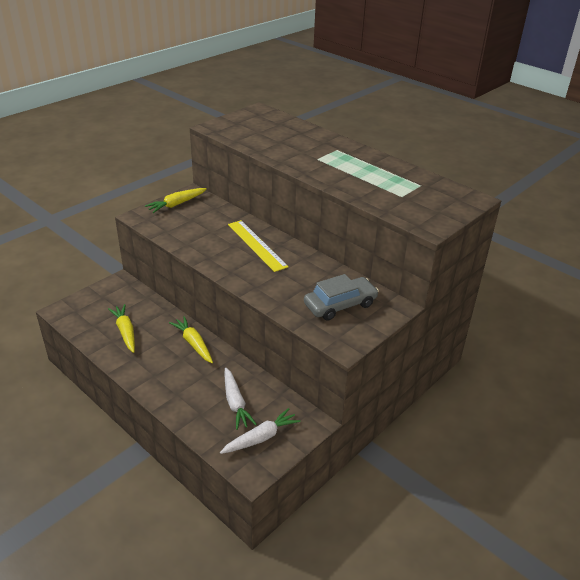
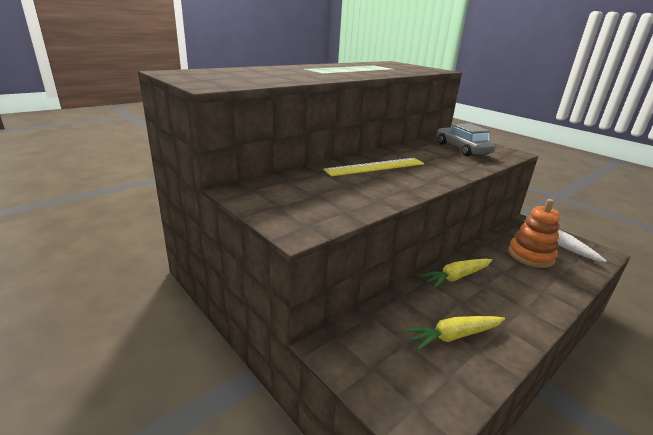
camera: 85 degrees left, 10 degrees down
(176, 204) = (268, 202): yellow carrot -> none
(235, 403) = (530, 256): white carrot -> orange stacking toy

